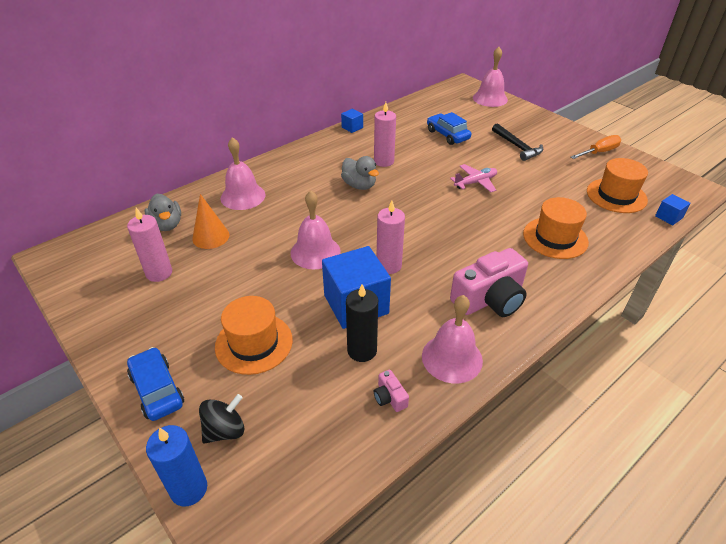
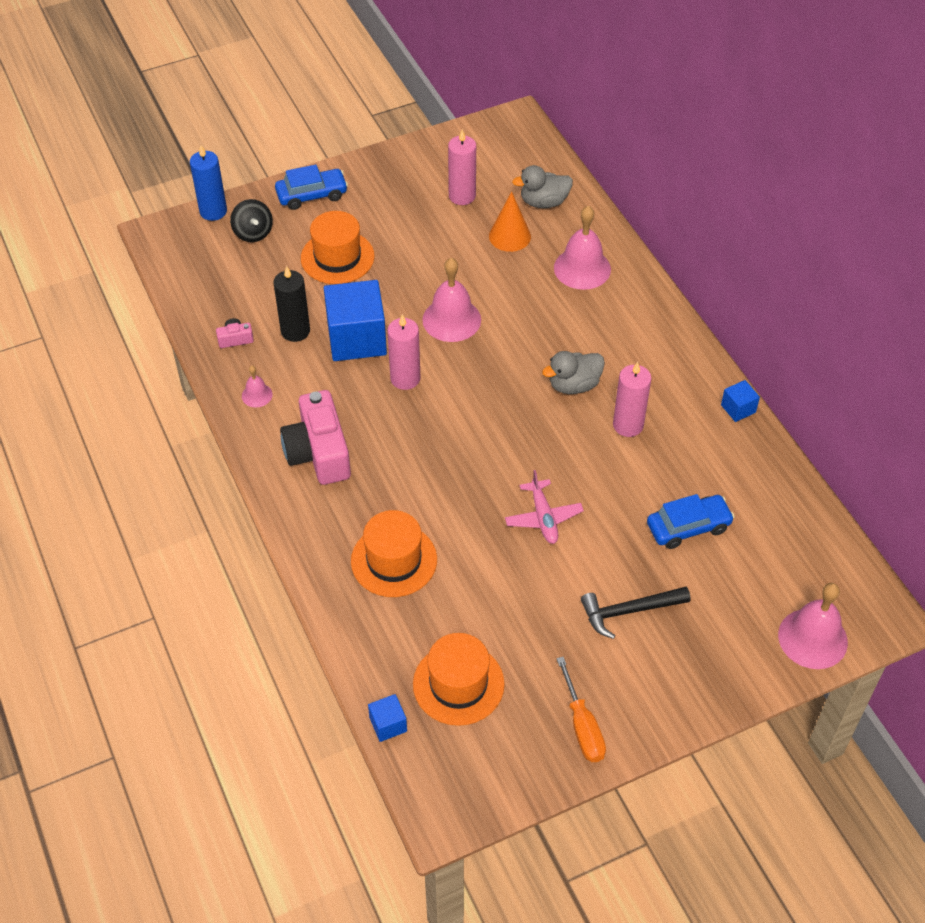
camera: 105 degrees right, 10 degrees up
(452, 358) = (257, 395): pink bell -> pink bell, size x0.50

